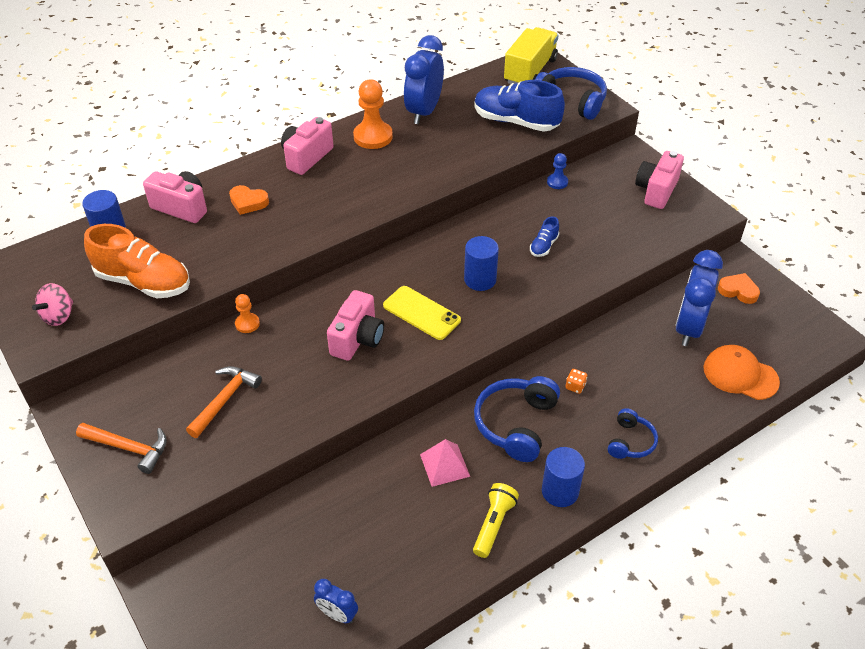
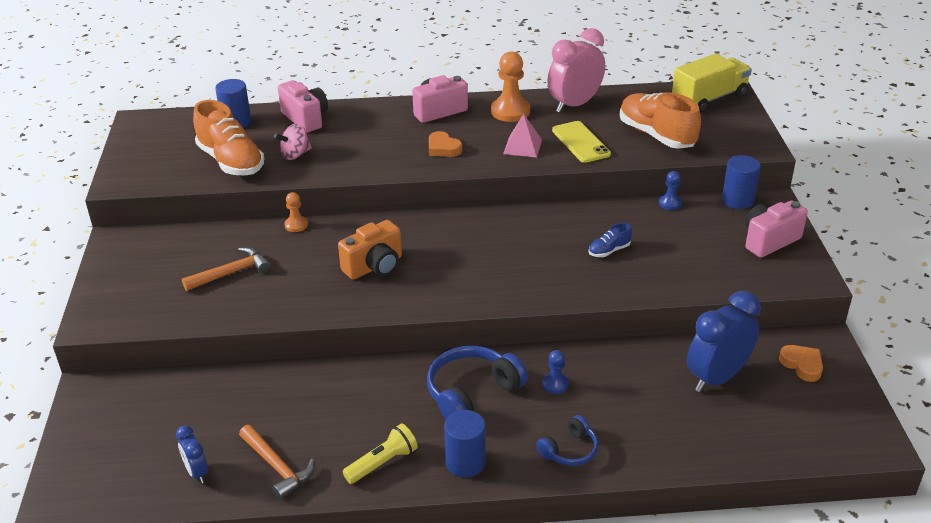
camera: 30 degrees right, 10 degrees down
(58, 316) = (151, 165): pink spinning top -> pink spinning top (295, 155)
(128, 448) = (134, 279): orange hammer -> orange hammer (277, 467)
(248, 202) = (361, 130): orange heart -> orange heart (443, 148)
(357, 339) = (374, 267): pink camera -> orange camera
(421, 313) = (447, 266): yellow phone -> yellow phone (581, 142)
(424, 112) = (574, 105): blue clock -> pink clock
(444, 465) = (380, 399): pink pyramid -> pink pyramid (522, 146)
(480, 279) = (523, 258): blue cylinder -> blue cylinder (737, 200)
(516, 122) = (656, 135): blue shoe -> orange shoe
(571, 101) = (729, 133): blue headphones -> none
(575, 386) = (555, 384): orange dice -> blue pawn
(740, 375) = (738, 438): orange cap -> none

